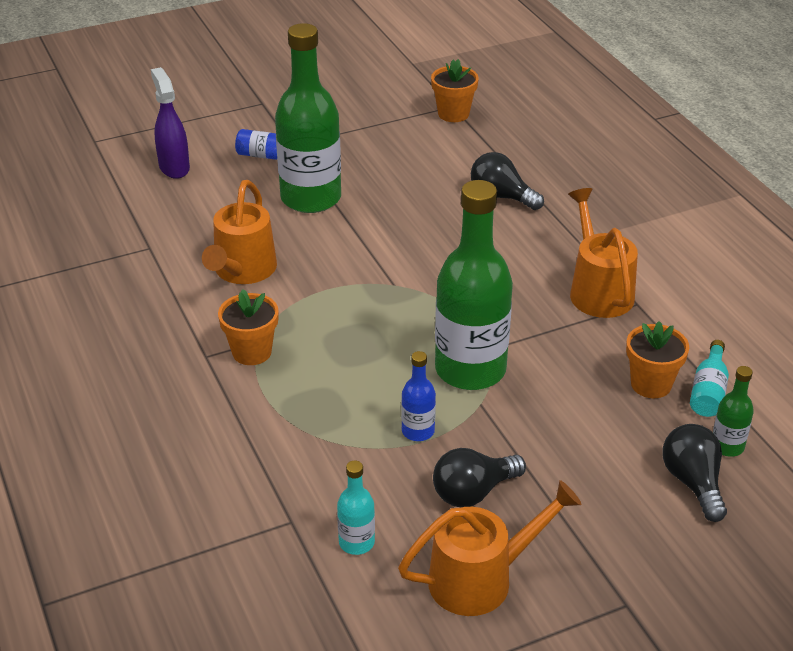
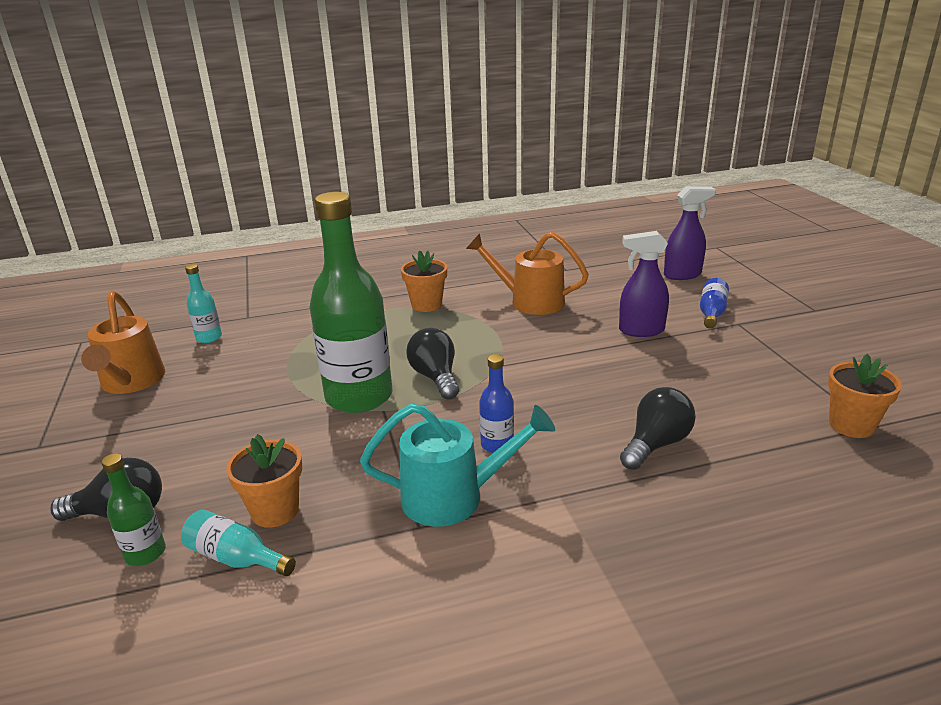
camera: 100 degrees right, 10 degrees down
(311, 198) = (641, 330): green bottle -> purple spray bottle
(418, 431) = (299, 366): blue bottle -> blue bottle (497, 444)
(473, 492) = (215, 386): black light bulb -> black light bulb (435, 377)
(598, 290) = (454, 497): orange watering can -> turquoise watering can

